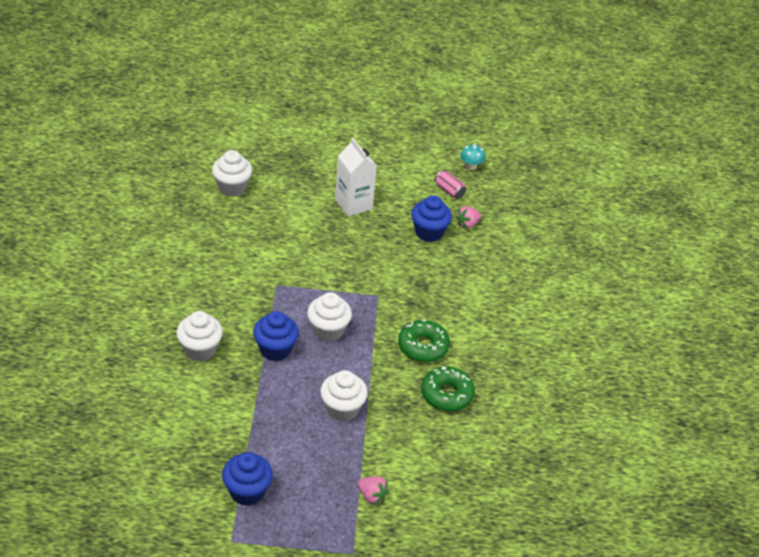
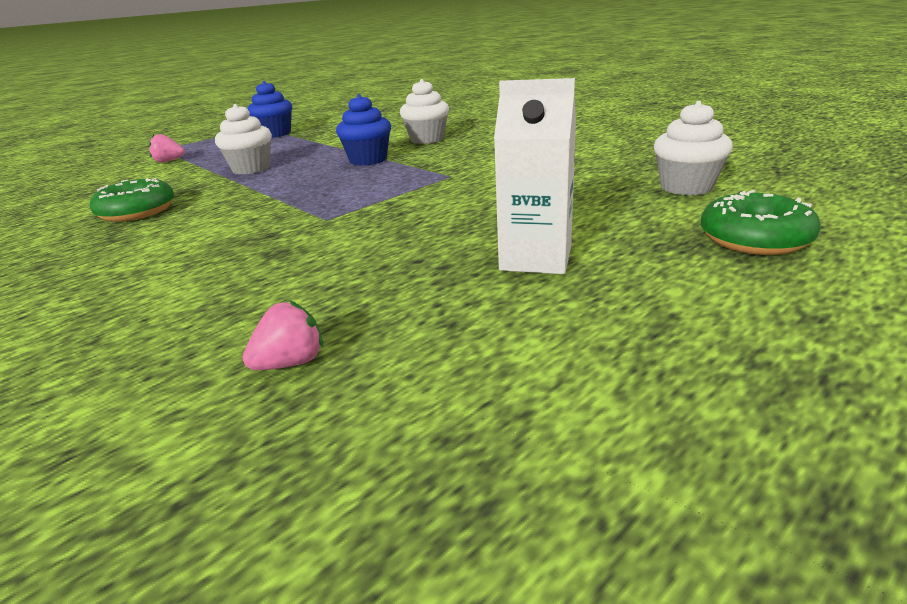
camera: 140 degrees right, 15 degrees down
(328, 330) = (339, 183): white cupcake -> none
(423, 347) = (206, 219): green donut -> green donut (754, 239)
(429, 232) = (353, 303): blue cupcake -> none
(449, 191) = (425, 397): pink can -> none
(467, 224) = (291, 363): pink strawberry -> pink strawberry turned 45 degrees clockwise
(471, 166) = (473, 522): turquoise mushroom -> none

